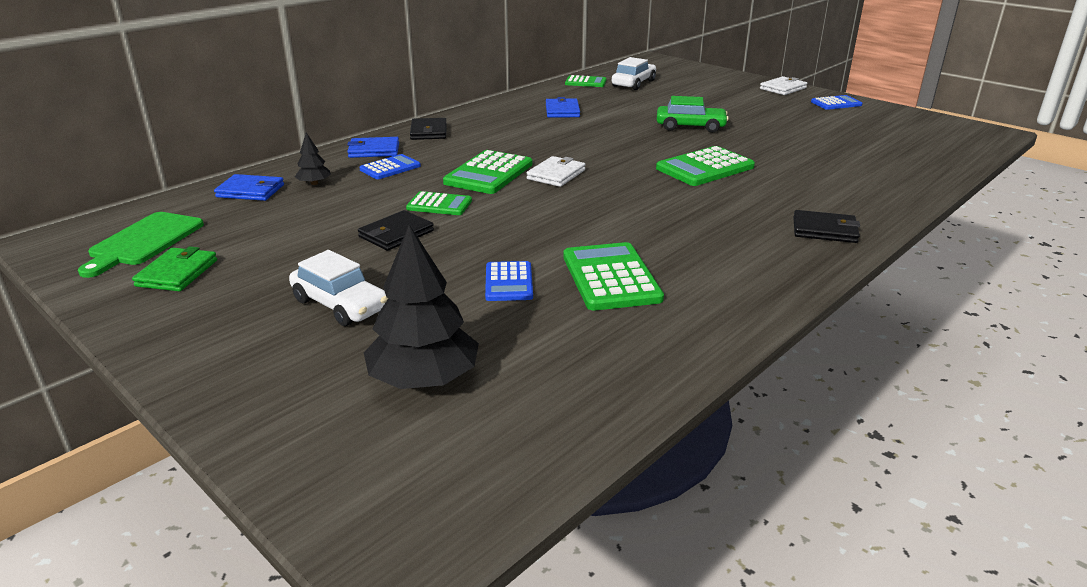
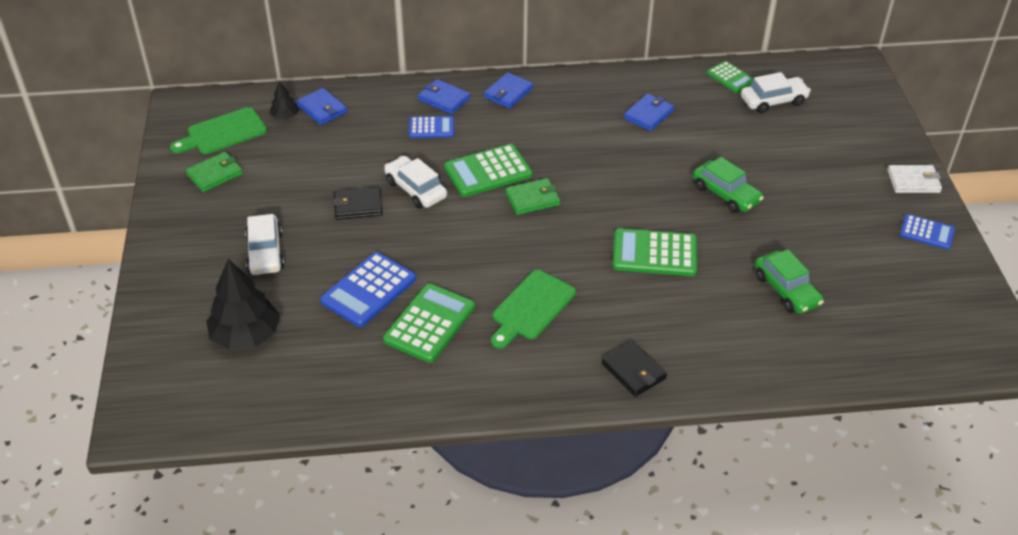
camera: 40 degrees right, 15 degrees up
(314, 183) = (366, 121): black tree -> black tree (285, 116)
(429, 132) = (508, 93): black wallet -> blue wallet
(439, 205) = (415, 189): green calculator -> white car
(508, 282) = (368, 290): blue calculator -> blue calculator, size x1.64
(556, 174) = (532, 199): white wallet -> green wallet
(677, 230) = (531, 308): none -> green cutting board
(822, 152) = (786, 290): none -> green car

